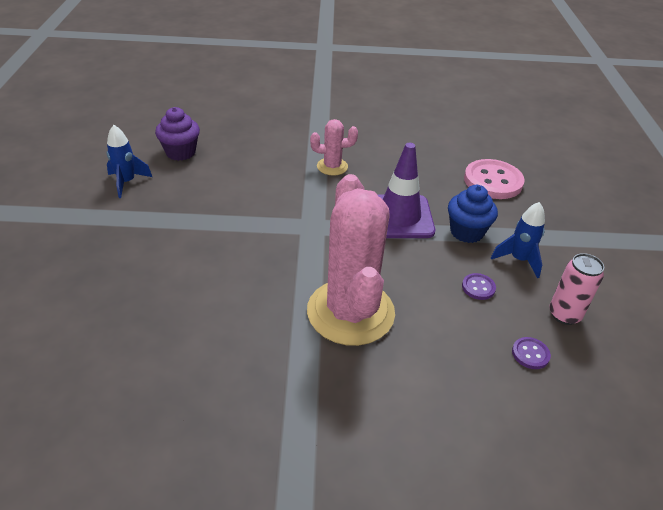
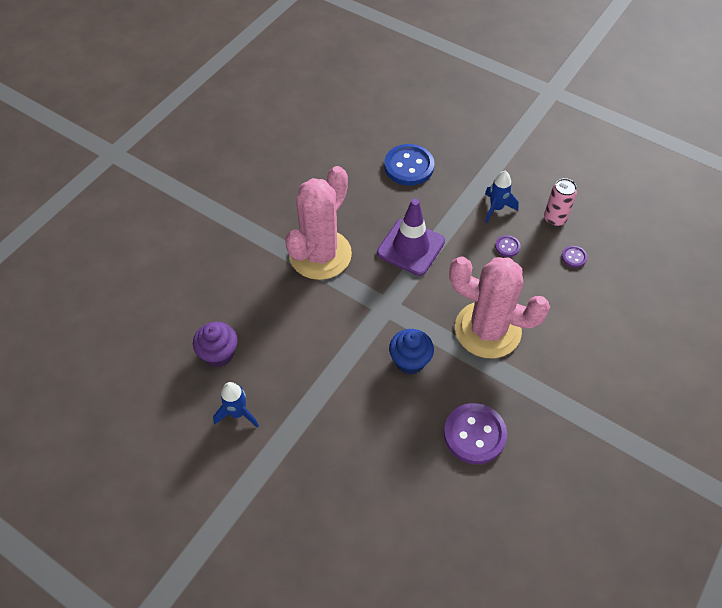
camera: 55 degrees left, 15 degrees up
(201, 352) = (474, 434): none -> purple button
(332, 167) = (320, 254): pink cactus -> pink cactus, size x2.14
(466, 232) = (452, 218): blue cupcake -> blue cupcake (410, 361)
(493, 181) = (409, 166): pink button -> blue button

